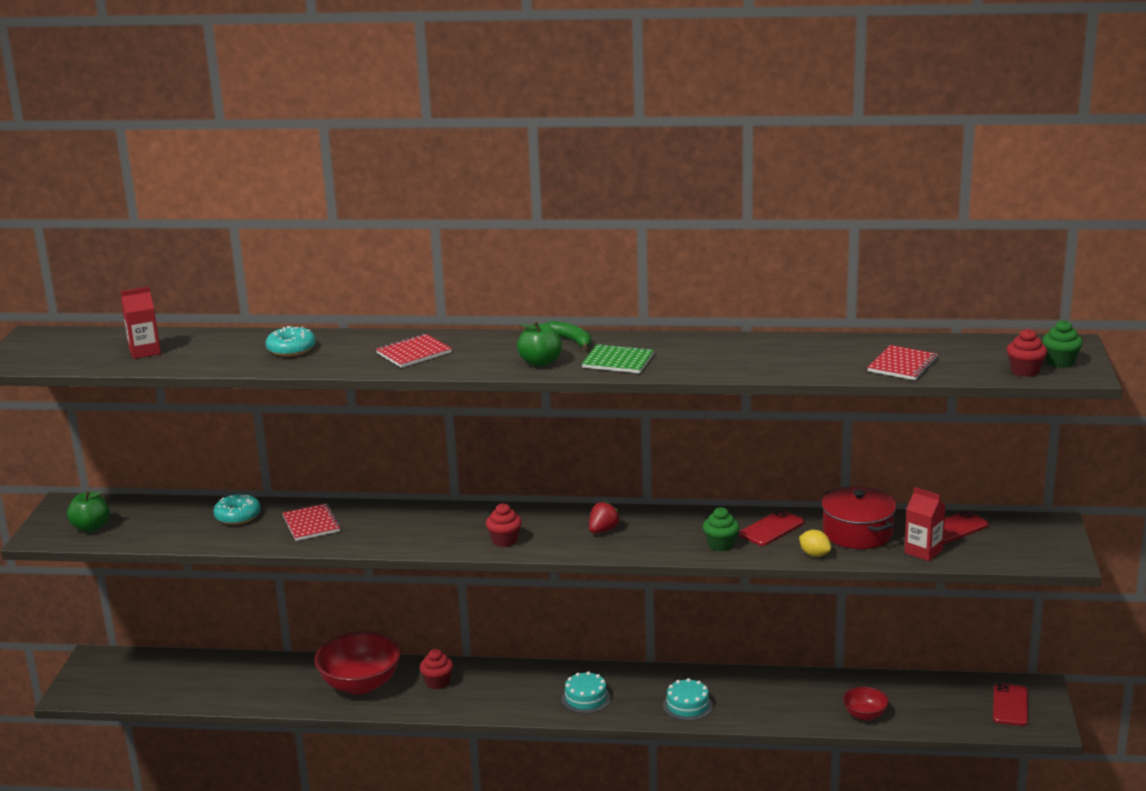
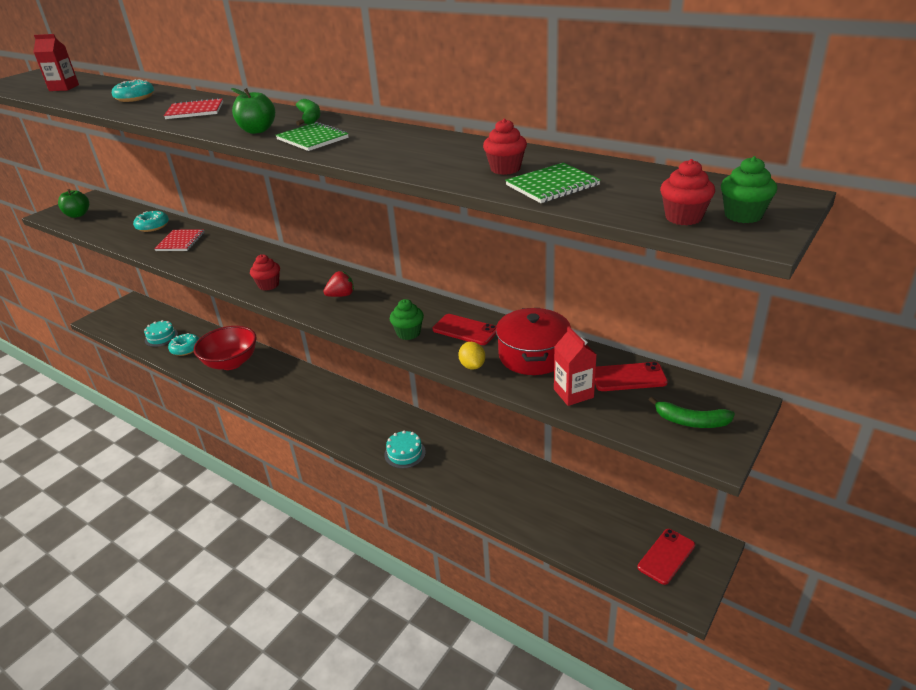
camera: 30 degrees right, 10 degrees up
(272, 688) = (185, 349): none -> turquoise donut
(437, 682) = (272, 376): red cupcake -> red cupcake (505, 169)
(586, 698) = (345, 421): turquoise cake -> turquoise cake (161, 337)
(771, 529) = (465, 330): red phone -> red phone turned 45 degrees clockwise
(865, 715) = (529, 514): red bowl -> none
(902, 365) = (552, 185): red notebook -> green notebook
(1031, 545) = (691, 421): none -> green banana

